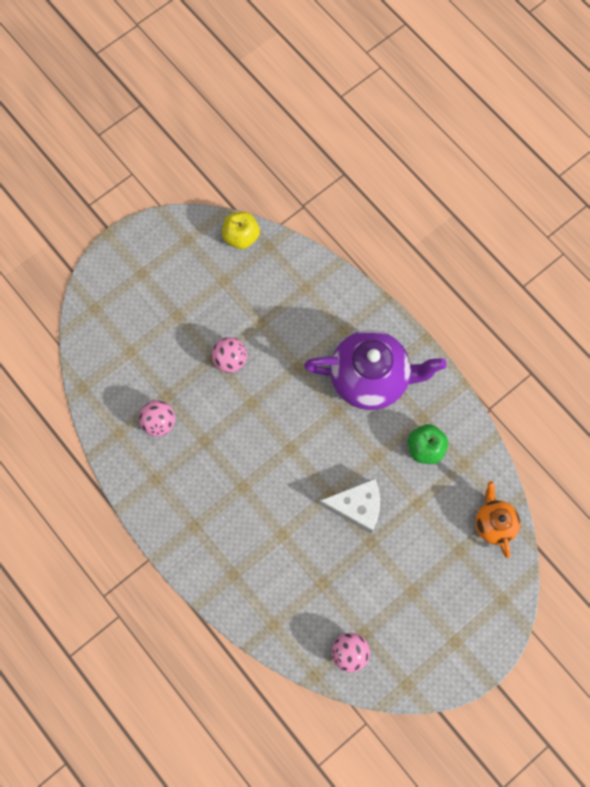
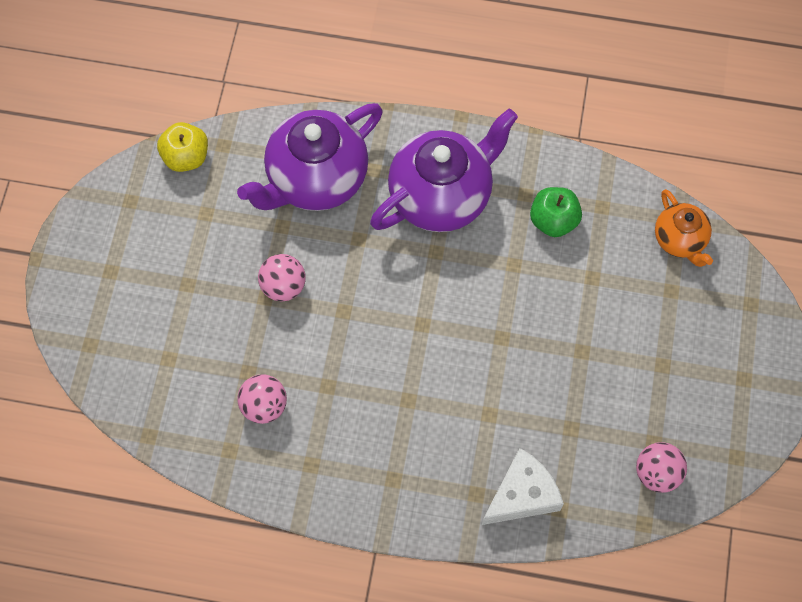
camera: 40 degrees left, 5 degrees down
(305, 309) = (316, 179): none -> purple teapot
(357, 507) = (538, 328): white cheese -> white cheese (522, 495)
(494, 523) = (680, 240): orange teapot -> orange teapot turned 150 degrees counterclockwise

